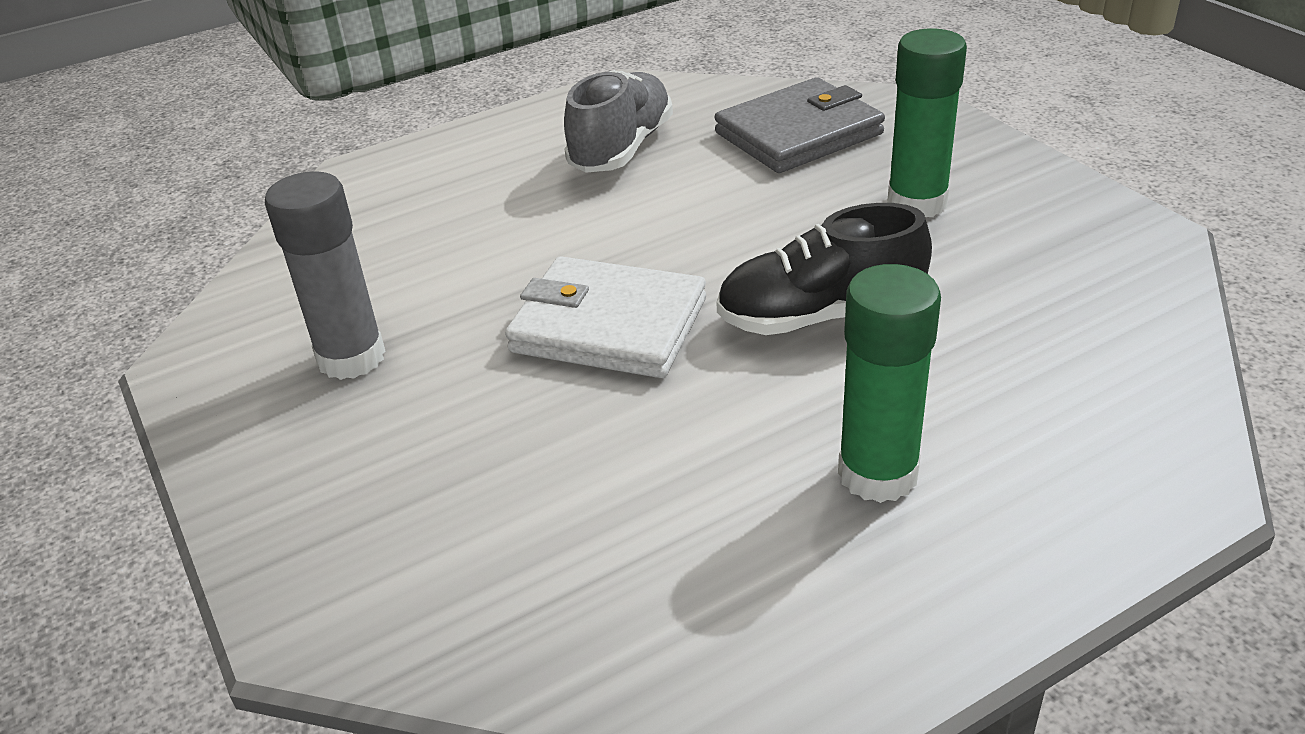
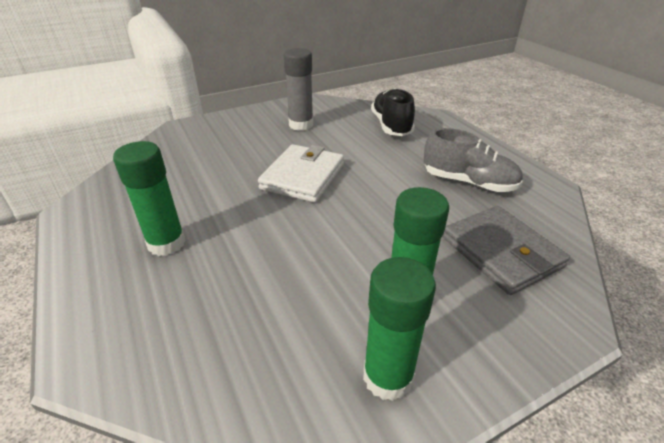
camera: 90 degrees right, 0 degrees up
(820, 316) = (290, 239): black shoe -> black shoe (391, 126)
(1050, 213) = (387, 377): none -> green glue stick

